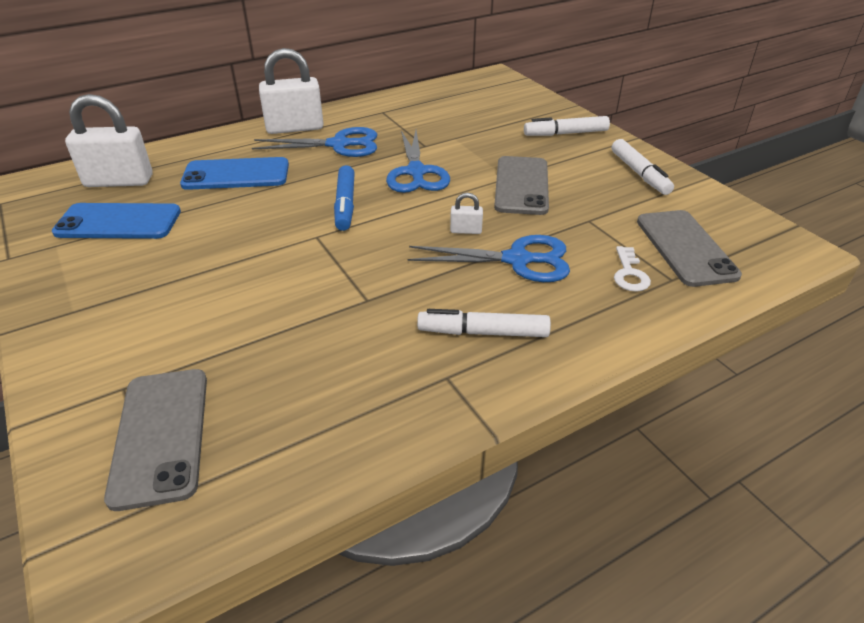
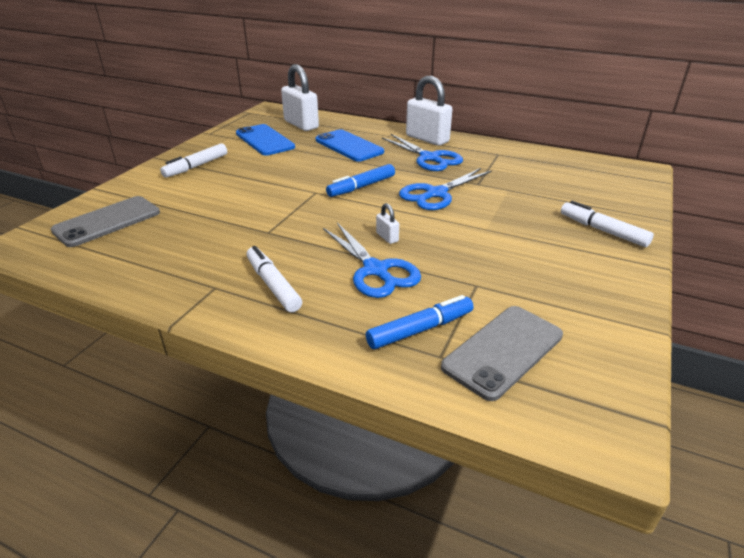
camera: 55 degrees right, 5 degrees down
(521, 186) = (482, 238): grey phone -> none
(629, 274) = (420, 329): white key -> blue marker
(639, 174) = (598, 288): white marker -> white marker (196, 166)

